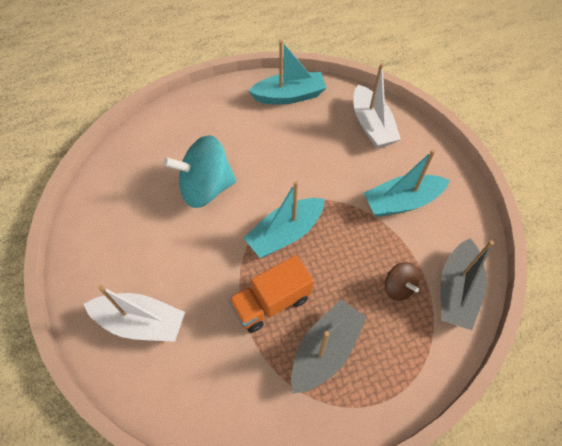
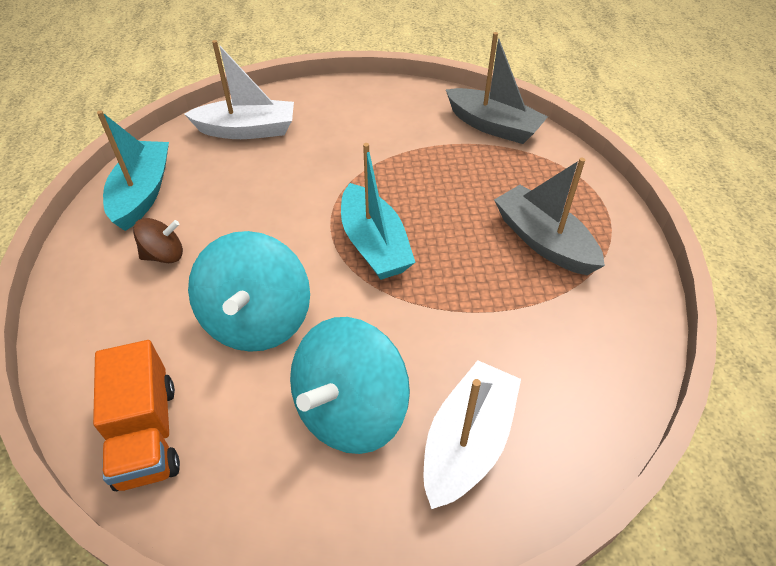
camera: 75 degrees left, 10 degrees down
(153, 253) = (350, 411): none -> turquoise spinning top
(271, 302) = (471, 279): orange truck -> orange truck (147, 434)
(398, 287) = (478, 165): brown spinning top -> brown spinning top (164, 255)
(402, 202) = (371, 134): turquoise boat -> none

